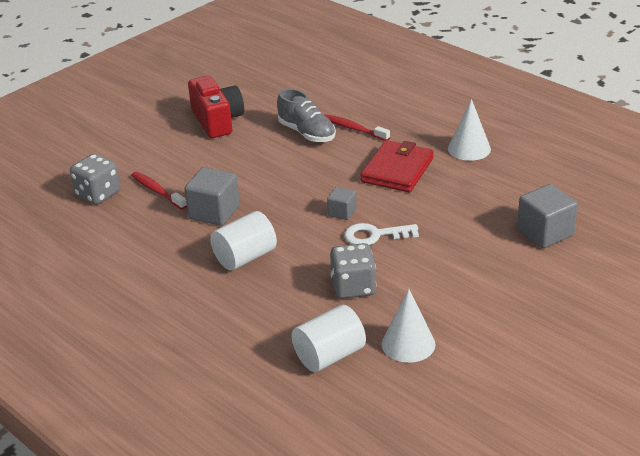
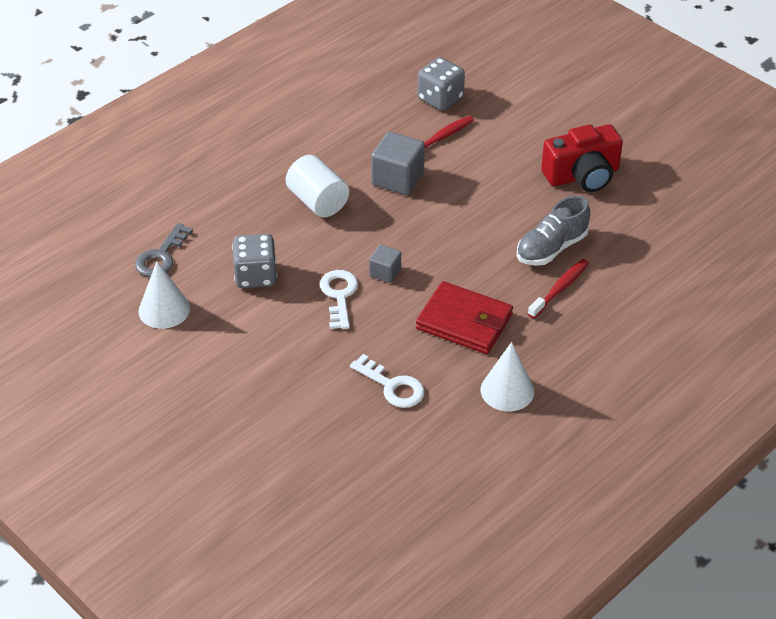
camera: 90 degrees right, 10 degrees up
(329, 355) = (161, 256): white cylinder -> grey key
(478, 201) = (392, 386): none -> white key
(545, 232) = (322, 437): grey cube -> none

